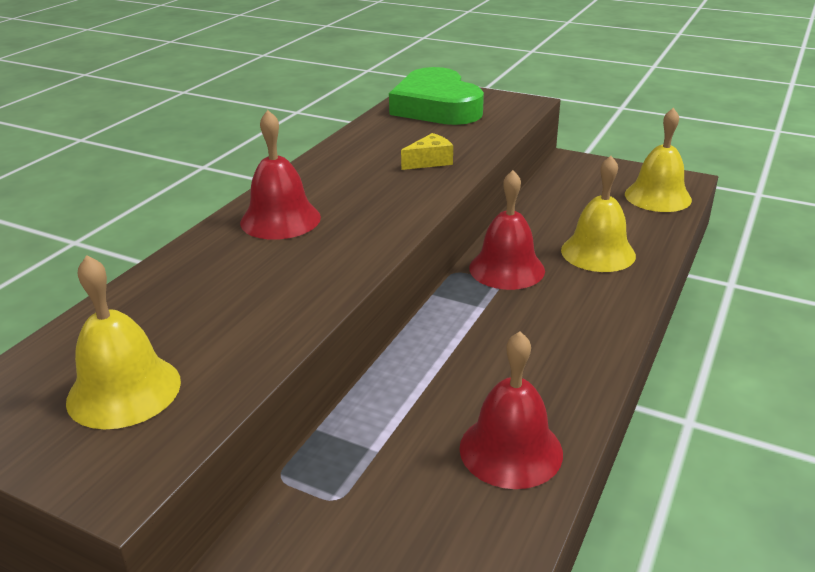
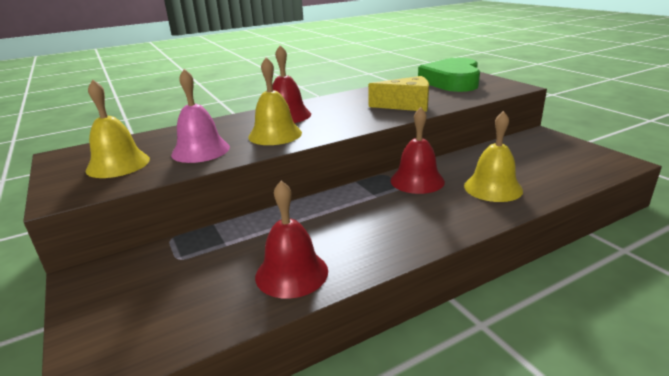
camera: 35 degrees right, 5 degrees down
(234, 320) = (200, 150): none -> pink bell
(430, 161) = (406, 105): yellow cheese -> yellow cheese, size x1.68
(657, 197) = (586, 167): yellow bell -> yellow bell (275, 135)

